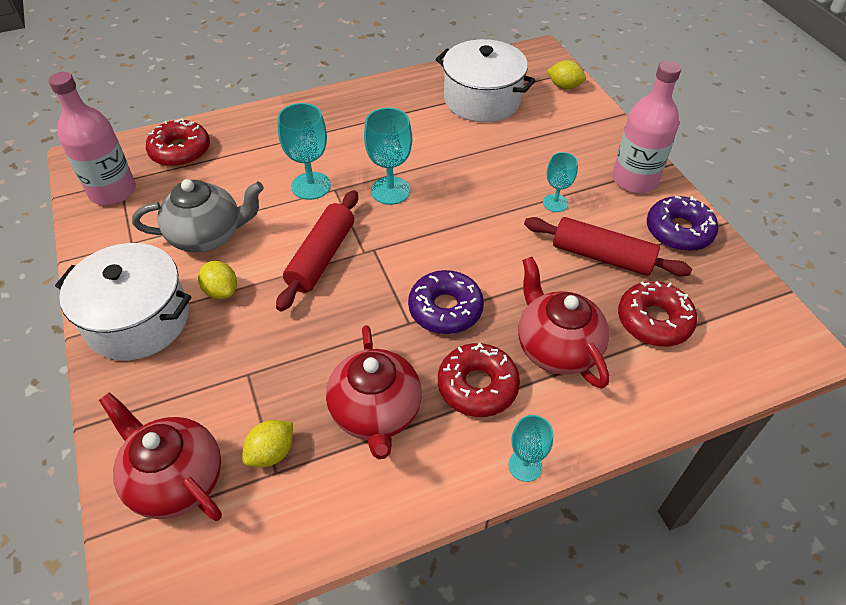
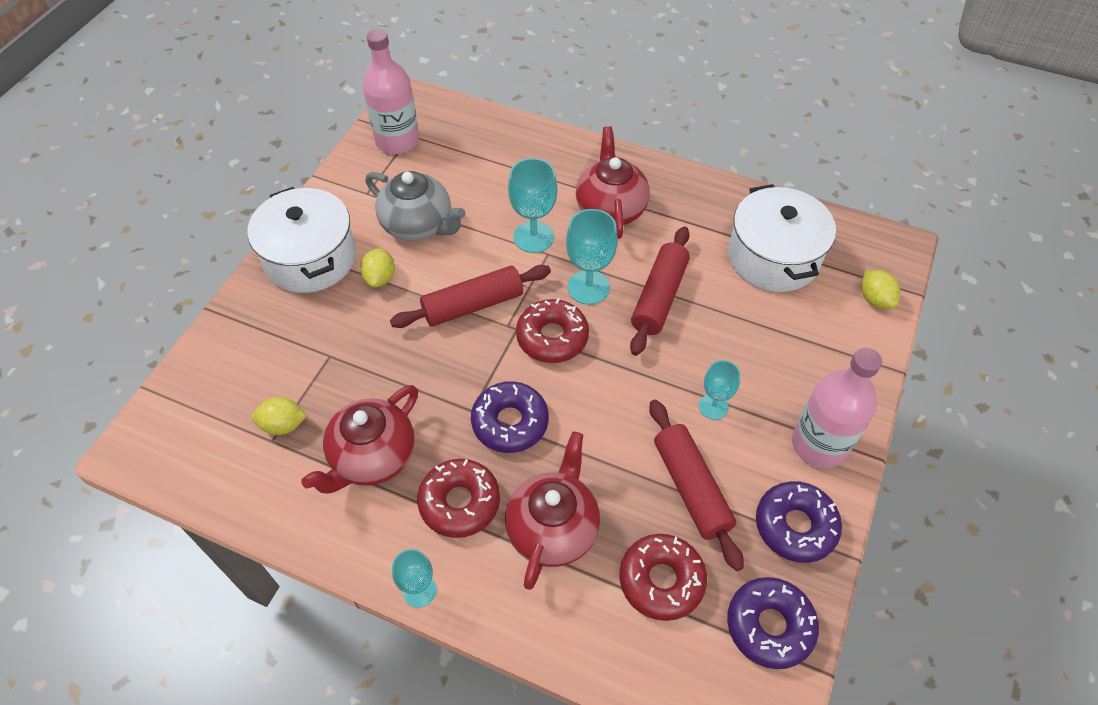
camera: 45 degrees right, 5 degrees up
(175, 479) = (217, 392): red teapot -> red teapot (610, 208)
(180, 151) = (475, 137): red donut -> red donut (552, 337)
(444, 165) = (659, 297): none -> red rolling pin
(735, 293) = (769, 626): none -> purple donut

